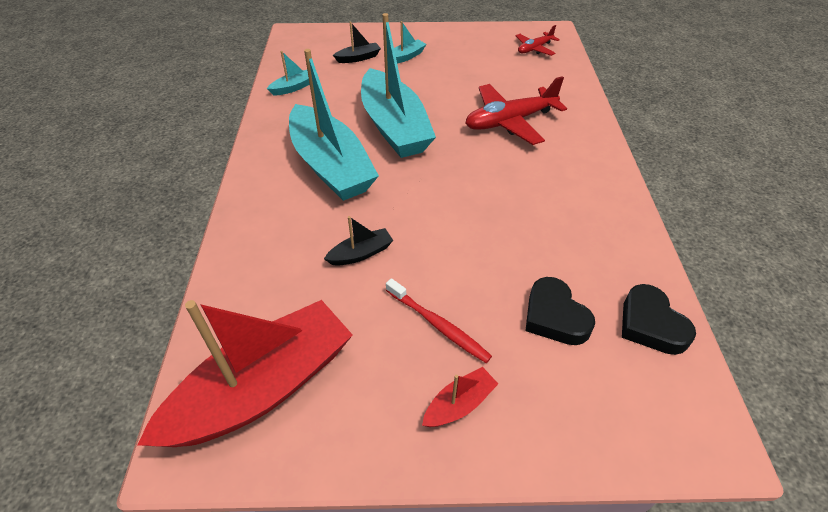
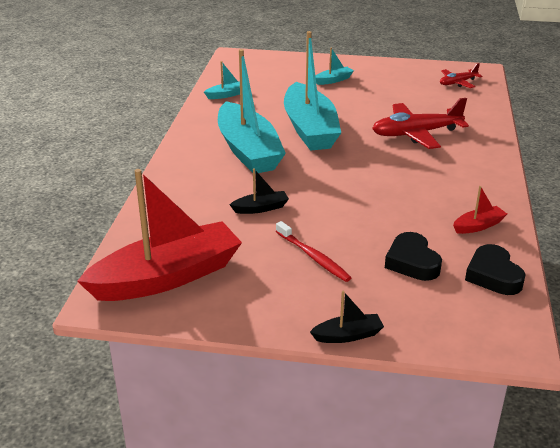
camera: 10 degrees right, 15 degrees down
(358, 58) = (289, 78): black boat -> black boat (348, 335)
(459, 404) = (317, 302): red boat -> red boat (478, 226)

